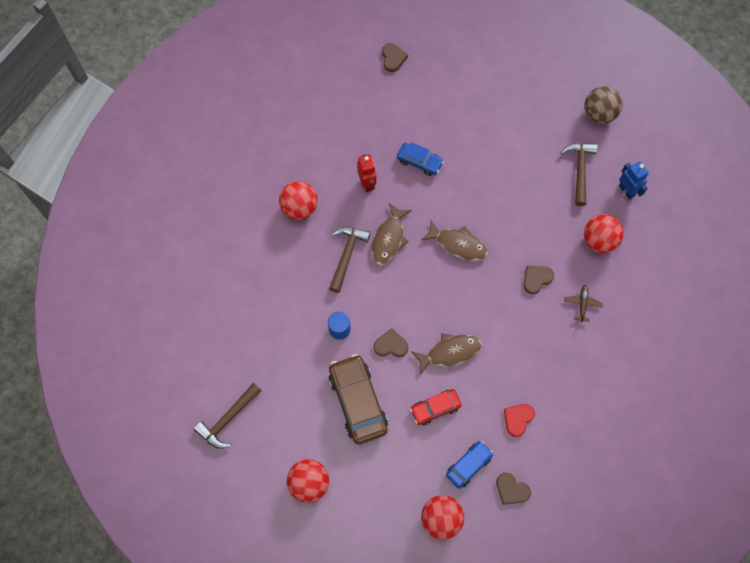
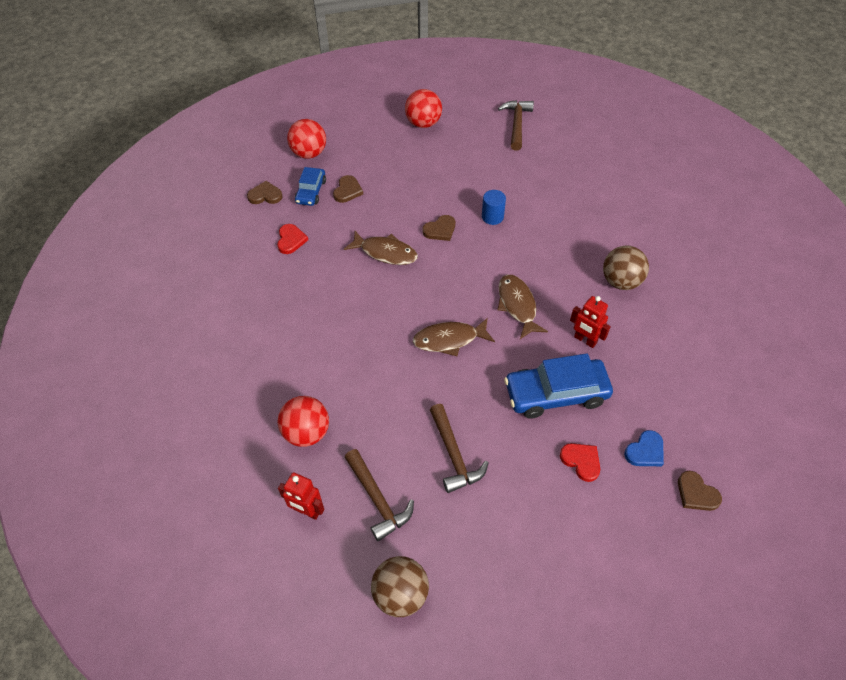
camera: 145 degrees right, 15 degrees down
(299, 208) = (621, 281): red ball -> brown ball
(347, 255) = (541, 270): brown hammer -> brown hammer (454, 455)
(358, 401) = (432, 182): brown car -> none
(398, 96) = (645, 451): none -> blue heart
(419, 162) = (556, 394): blue car -> blue car, size x1.74
(435, 408) = (366, 210): red car -> none
(441, 114) = (581, 461): none -> red heart
(450, 352) = (385, 252): brown fish -> brown fish turned 105 degrees counterclockwise
(536, 279) = (349, 355): brown heart -> brown heart (347, 191)
(582, 304) = (288, 360): brown plane -> none
(626, 190) = (307, 511): blue robot -> red robot

